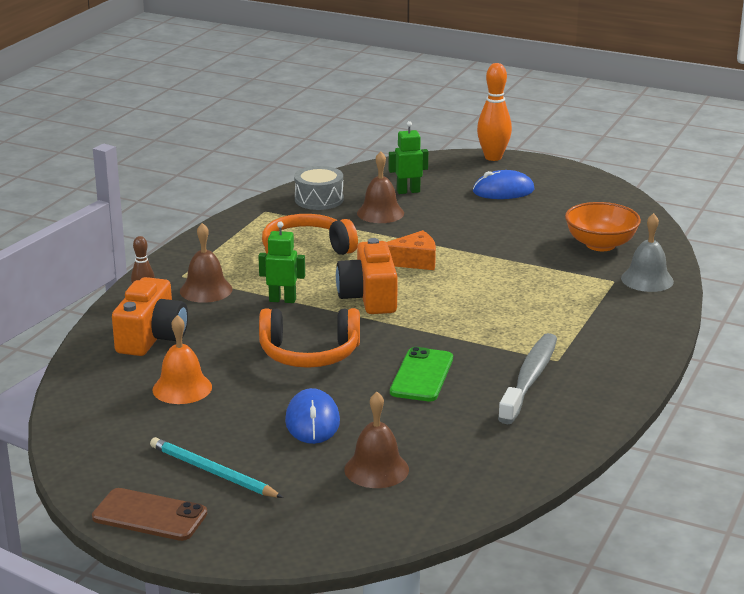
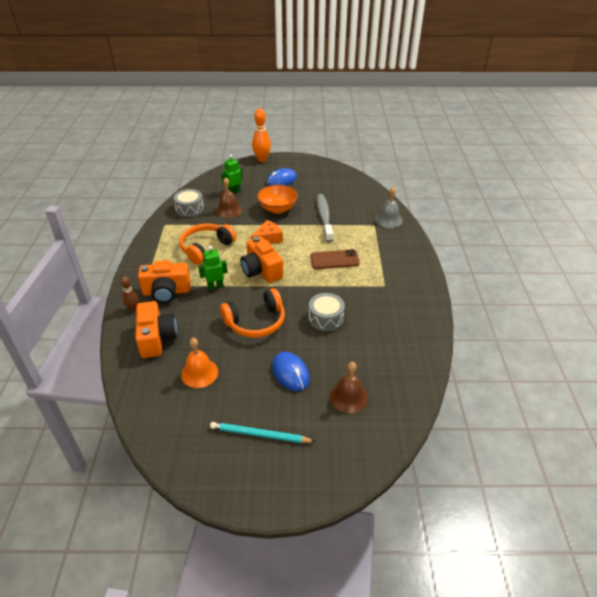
camera: 25 degrees left, 15 degrees up
(149, 515) = (244, 487): brown phone -> brown phone (334, 260)
(206, 290) = (166, 292): brown bell -> orange camera
(422, 375) = (326, 318): green phone -> grey drum
(529, 379) = (380, 303): grey toothbrush -> grey toothbrush (324, 217)
(600, 244) = (351, 203): orange bowl -> orange bowl (277, 209)

